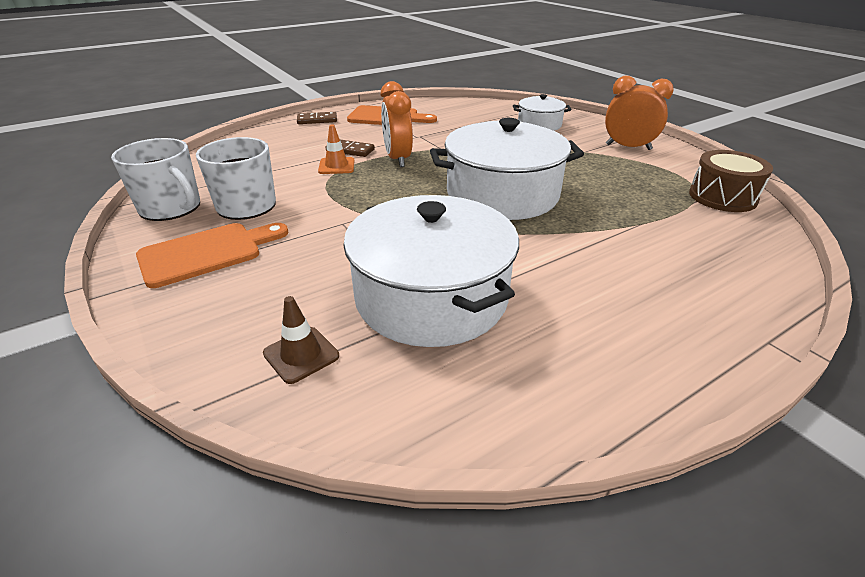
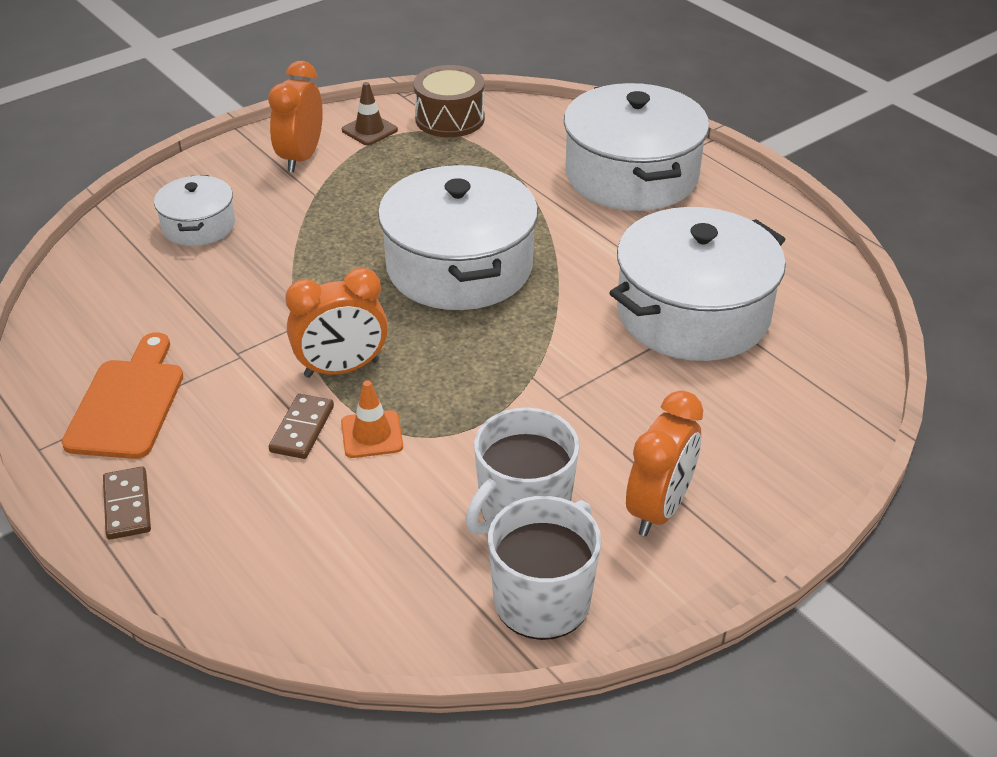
camera: 95 degrees left, 5 degrees up
(207, 253) = (659, 509): orange cutting board -> orange clock
(301, 355) = (803, 385): brown traffic cone -> brown traffic cone (369, 130)
(674, 285) = (631, 175): none -> white pot

